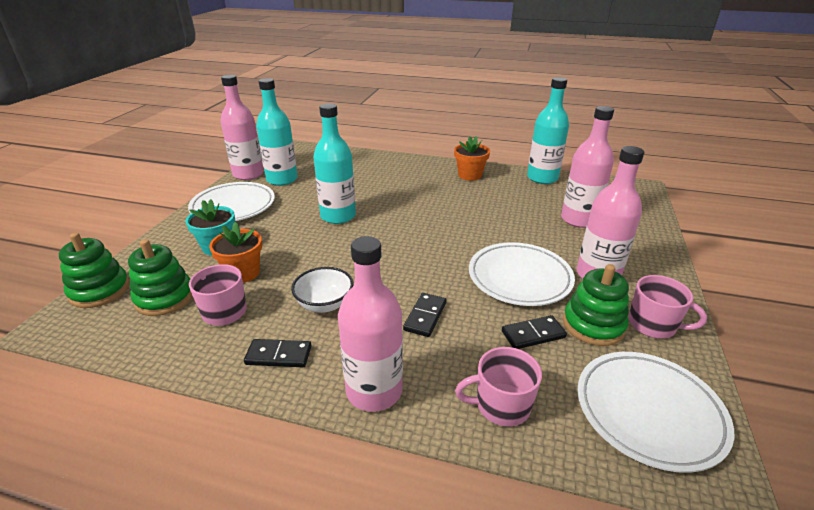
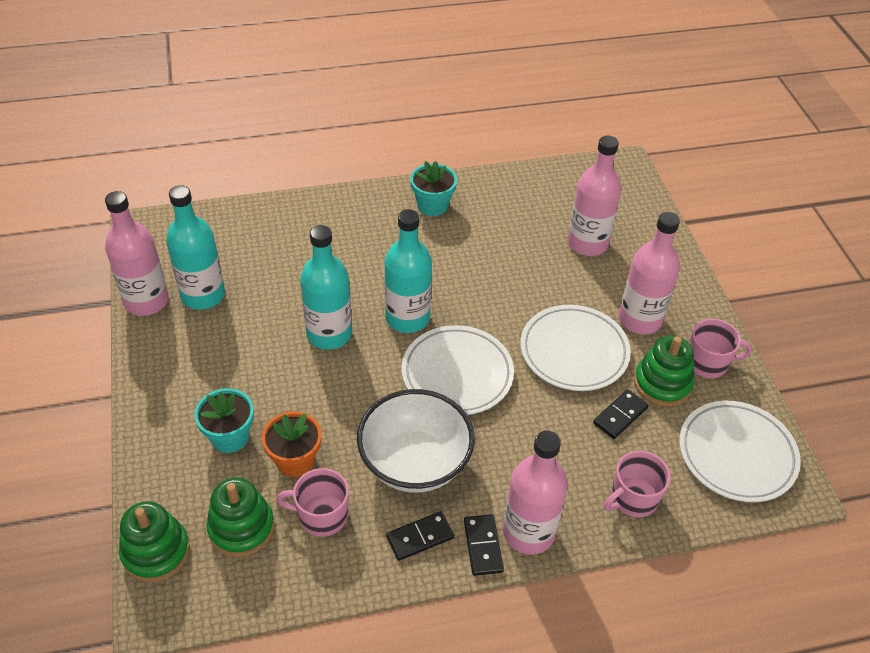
camera: 30 degrees left, 15 degrees up
(233, 206) = (184, 366): white plate -> white plate (457, 374)
(325, 304) = (415, 462): white bowl -> white bowl, size x1.74
(425, 316) = (518, 436): black domino -> black domino (483, 546)
(470, 175) = (432, 205): orange flower pot -> turquoise flower pot
(542, 178) = (516, 183): turquoise bottle -> turquoise bottle (407, 318)

